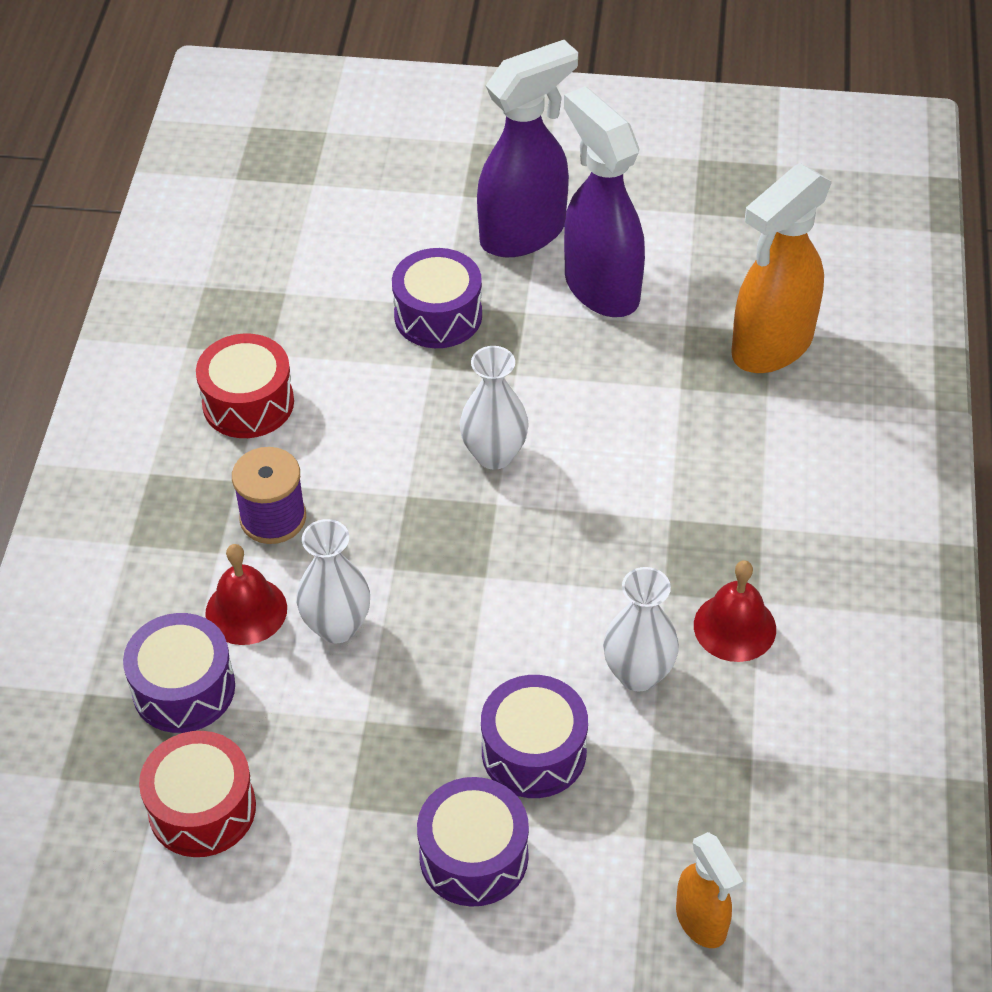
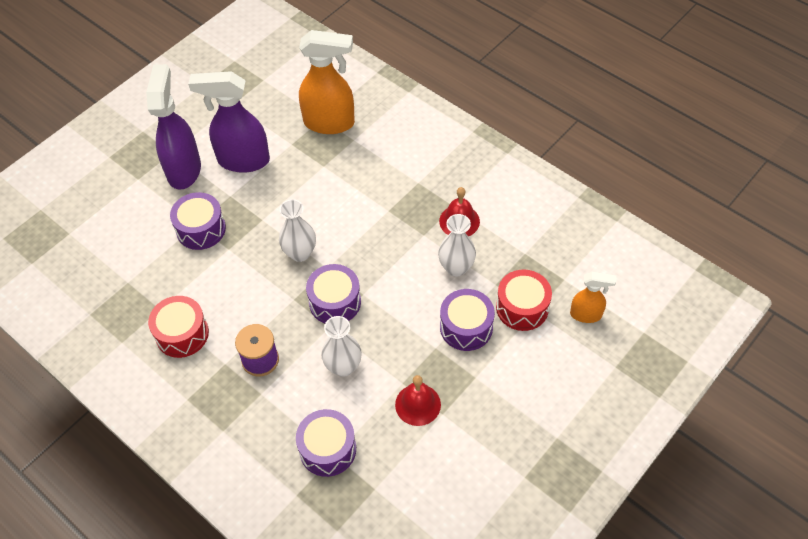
camera: 55 degrees left, 5 degrees up
(202, 809) = (400, 475): red drum -> red drum (522, 308)
(246, 610) = (304, 399): red bell -> red bell (418, 404)
(473, 856) = (501, 378): purple drum -> purple drum (335, 302)
(771, 347) = (330, 123): orange spray bottle -> orange spray bottle turned 75 degrees counterclockwise

